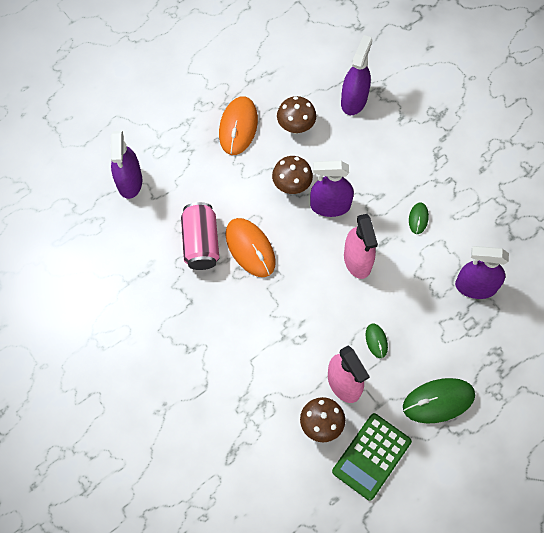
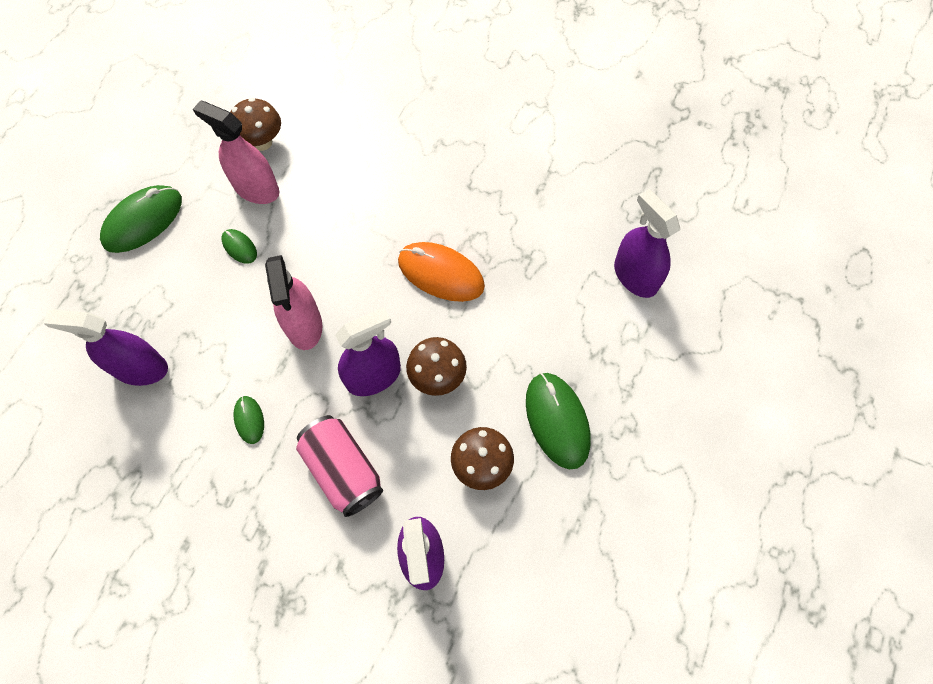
camera: 150 degrees right, 0 degrees up
(201, 243) = (501, 250): pink can -> pink can (343, 470)
(238, 127) = (557, 421): orange mouse -> green mouse
(357, 260) = (304, 325): pink spray bottle -> pink spray bottle turned 150 degrees counterclockwise
(371, 456) = (196, 139): green calculator -> none
(475, 286) = (140, 368): purple spray bottle -> purple spray bottle turned 150 degrees counterclockwise

